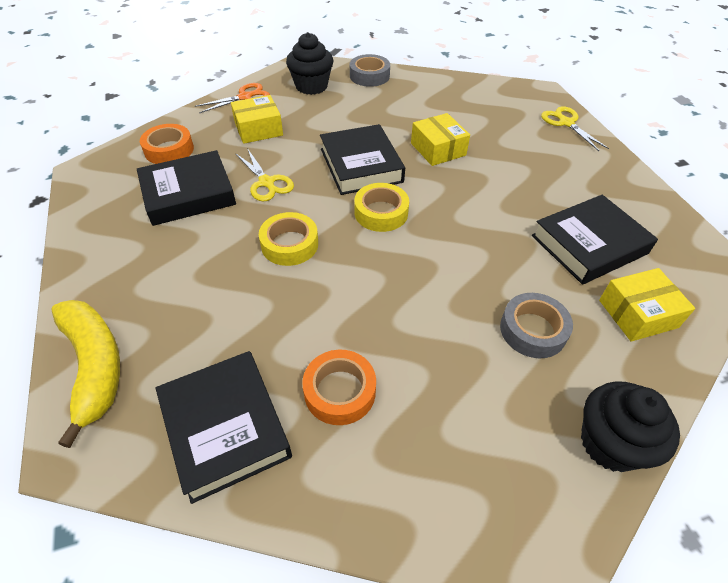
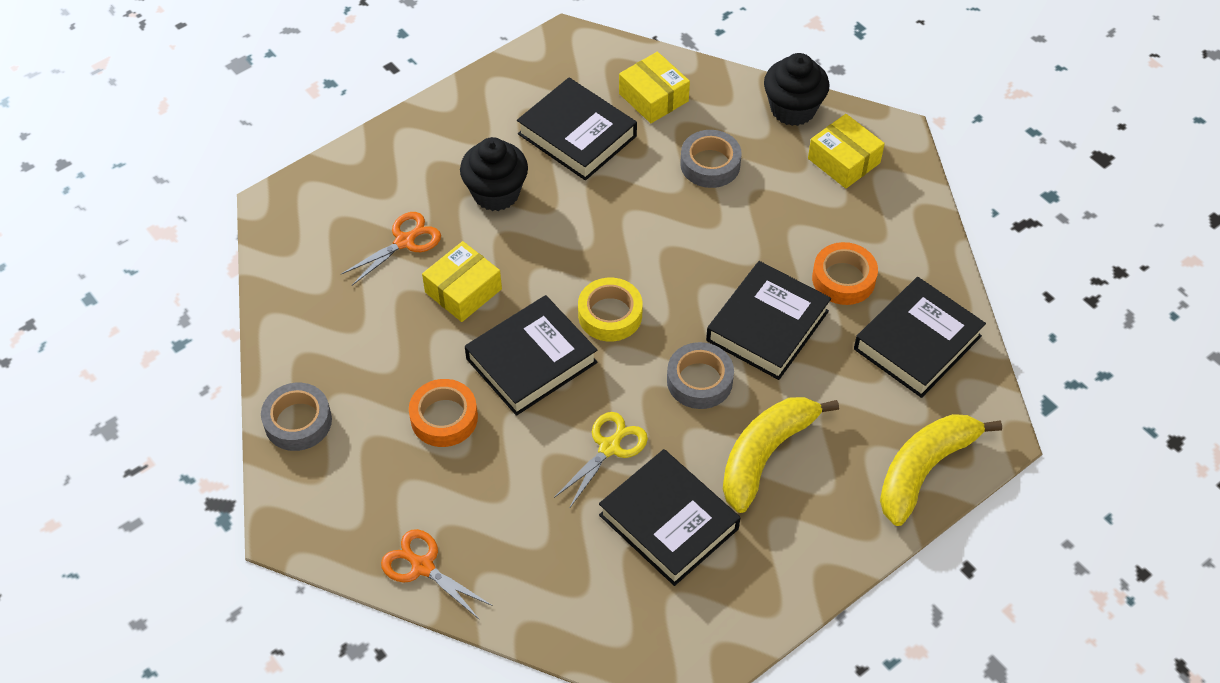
camera: 110 degrees left, 5 degrees up
(169, 150) = (594, 596): orange tape -> orange tape (444, 418)
(197, 261) = (765, 454): none -> yellow banana
(258, 129) = (500, 508): yellow box -> yellow box (844, 161)
(289, 244) = (699, 381): yellow tape -> grey tape
(311, 86) = (357, 488): black cupcake -> black cupcake (496, 193)
(317, 306) = (767, 326): none -> black book
(493, 134) = (405, 241): none -> orange scissors
(566, 123) = (349, 172): yellow scissors -> none

